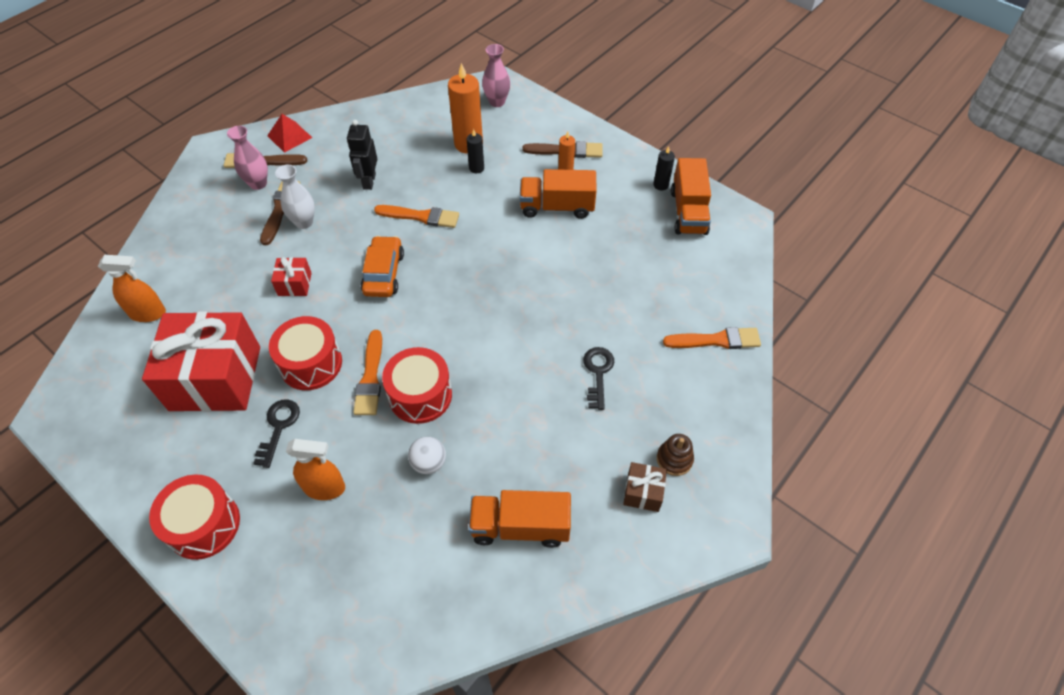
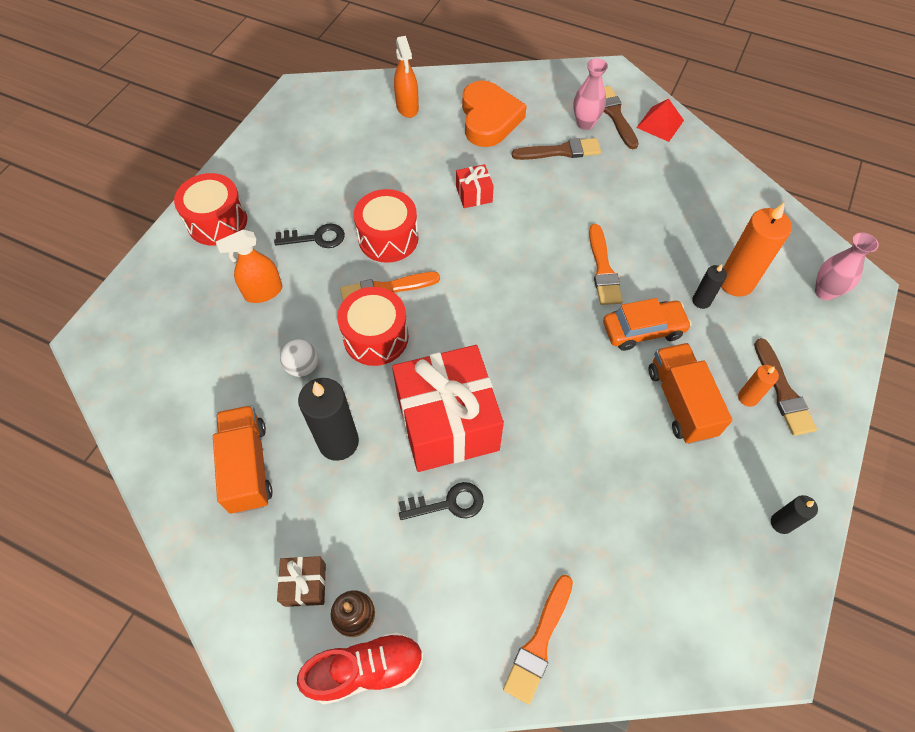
camera: 75 degrees right, 5 degrees up
(207, 250) = (489, 119): none -> orange heart
(215, 378) = (355, 176): red gift -> red gift (447, 423)
(304, 222) = (552, 175): white vase -> none
(325, 488) = (263, 292): orange spray bottle -> orange spray bottle turned 75 degrees clockwise
(369, 181) = (631, 208): black robot -> none
(383, 273) = (513, 260): orange car -> orange car (643, 330)
(518, 445) = (338, 442): none -> black candle
(688, 212) = (748, 570): orange truck -> none
(716, 340) = (539, 642): orange brush -> orange brush turned 45 degrees clockwise
(719, 458) = (366, 669): none -> red shoe

